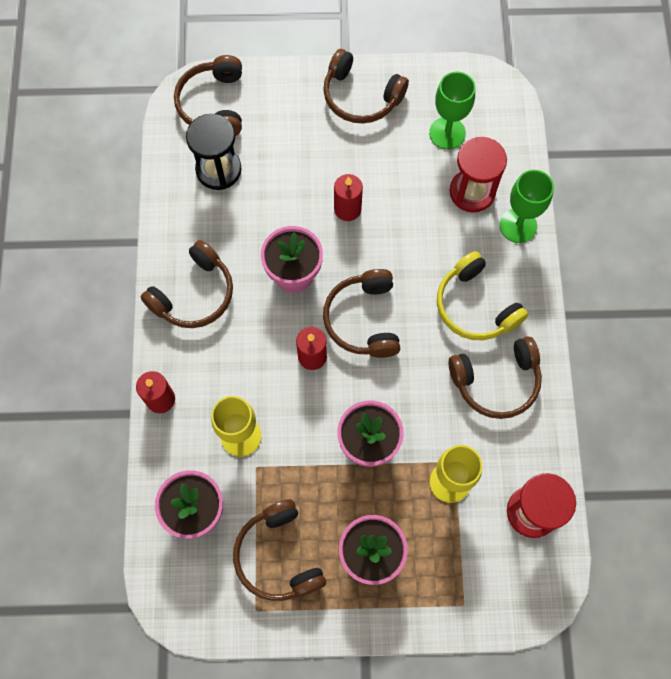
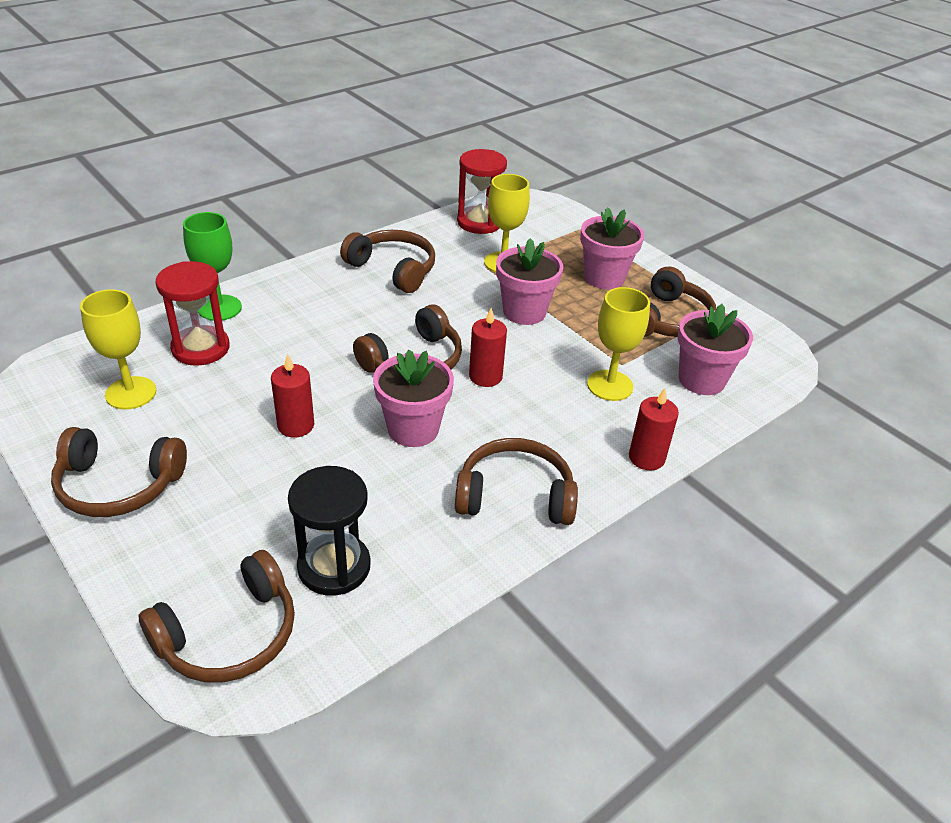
camera: 130 degrees left, 30 degrees down
(360, 97) = (118, 485): brown headphones -> brown headphones turned 105 degrees clockwise
(447, 133) = (131, 393): green goblet -> yellow goblet
(475, 306) = (332, 303): yellow headphones -> none

